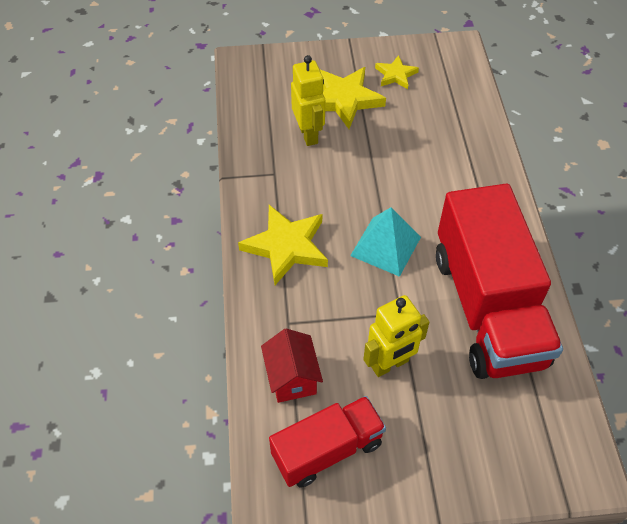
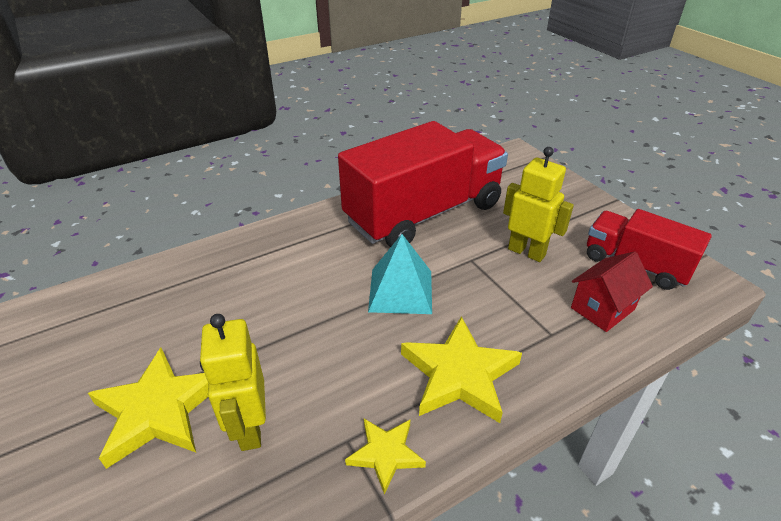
camera: 115 degrees left, 15 degrees down
(308, 134) = (249, 428): yellow robot -> yellow robot turned 60 degrees counterclockwise
(395, 75) = (92, 366): yellow star -> yellow star (386, 454)

